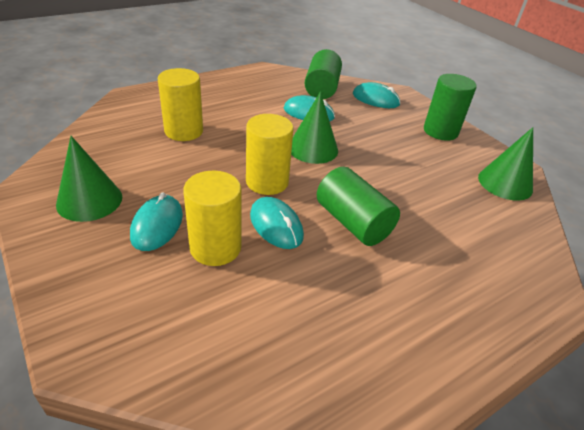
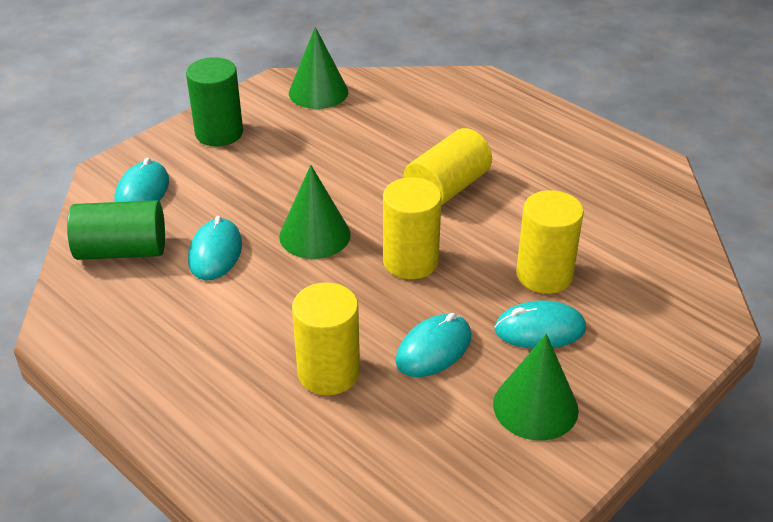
camera: 100 degrees left, 0 degrees up
(276, 225) = (484, 240): turquoise mouse -> turquoise mouse (434, 349)
(353, 222) = (447, 188): green cylinder -> yellow cylinder

